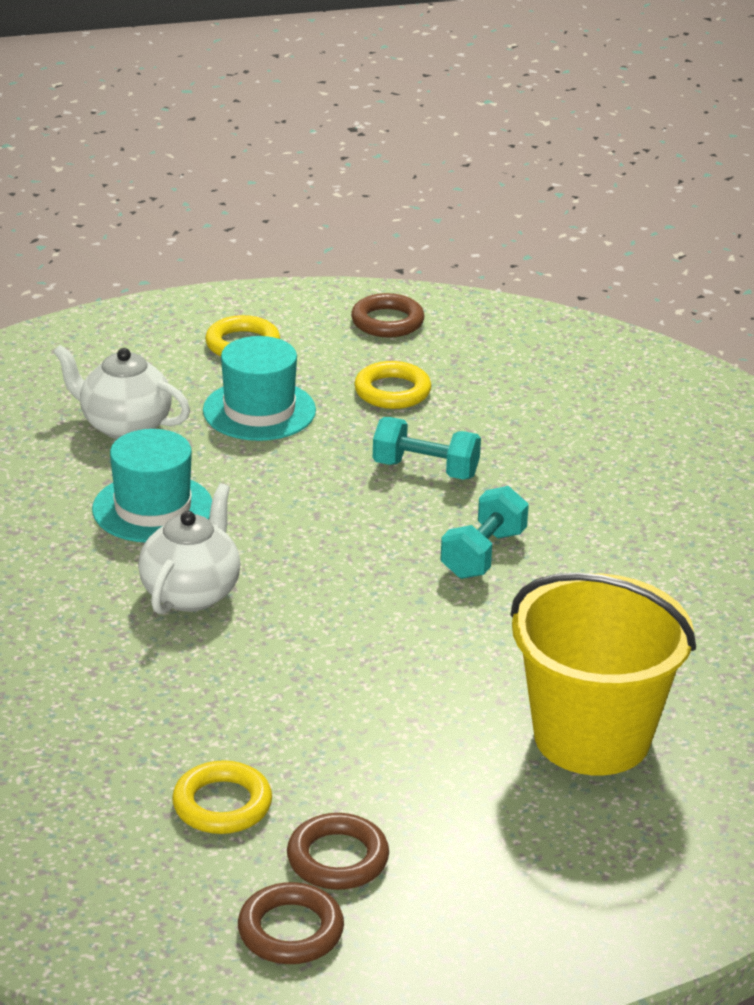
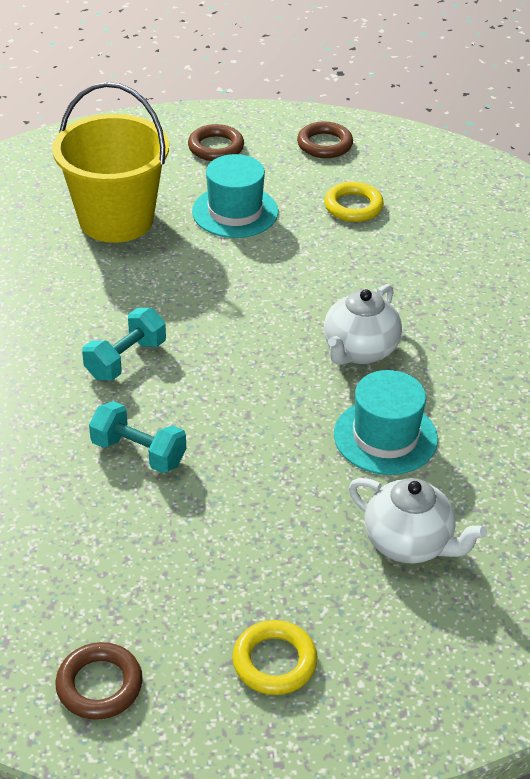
camera: 170 degrees left, 10 degrees up
(259, 410) = (274, 549): turquoise hat -> turquoise hat (235, 212)
(337, 858) = (292, 173): brown ring -> brown ring (216, 147)
(392, 391) = (133, 562): yellow ring -> none

